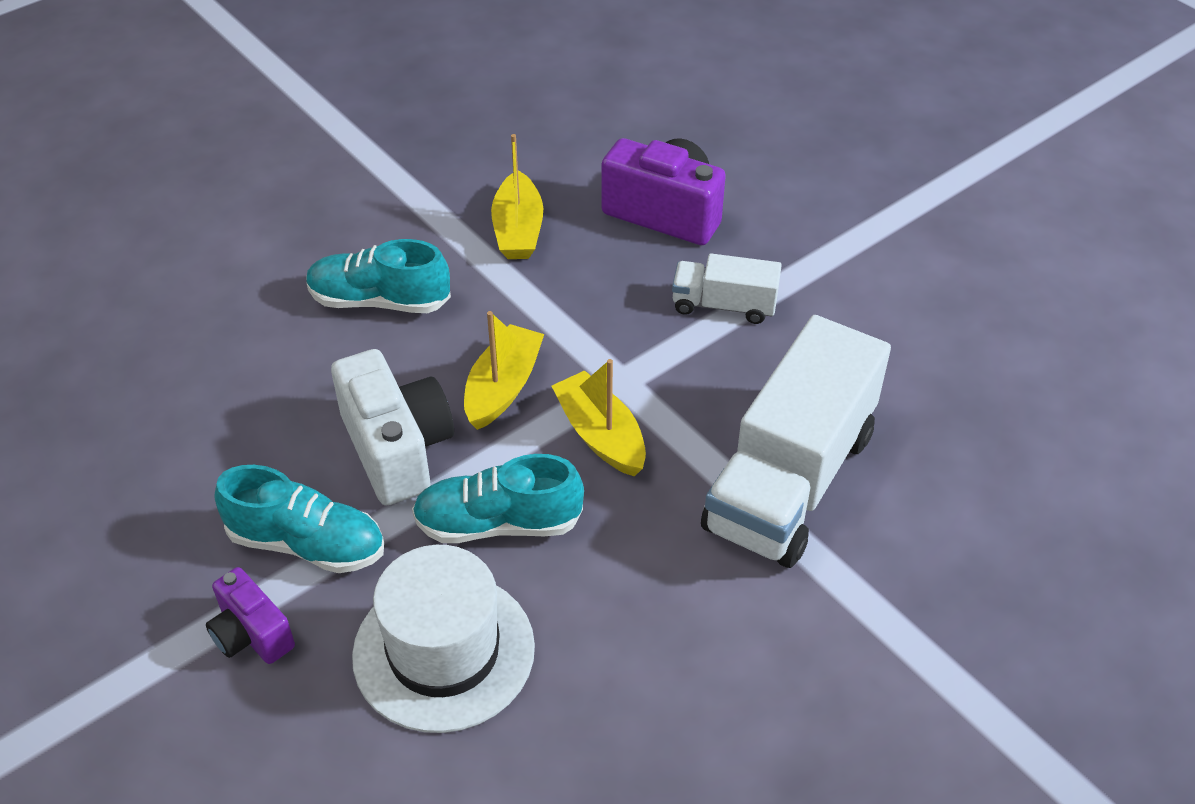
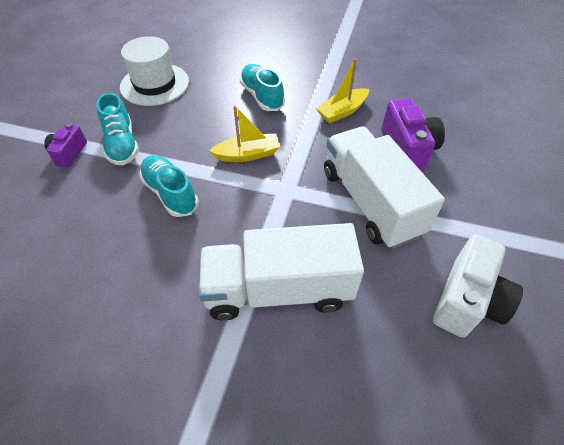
camera: 55 degrees right, 5 degrees up
(397, 449) = (188, 142): white camera -> white camera (467, 301)
(444, 651) = (90, 212): white hat -> white hat (154, 84)
(600, 435) = (247, 200): yellow boat -> none
(724, 305) = (370, 202): white truck -> white truck, size x2.04

